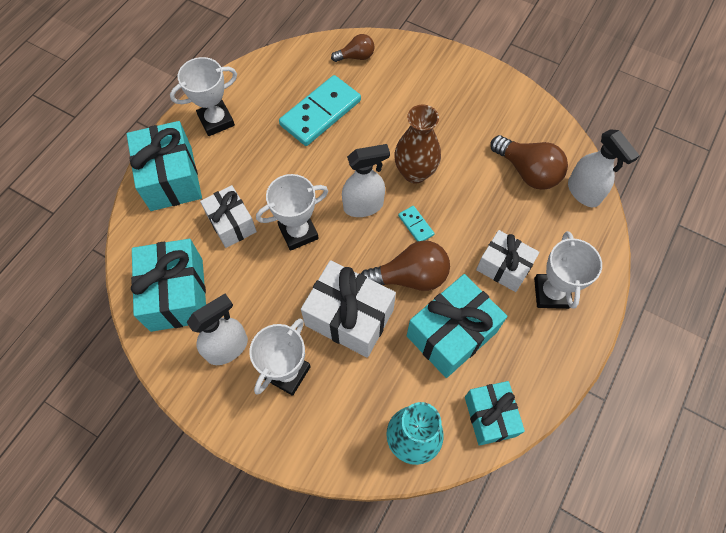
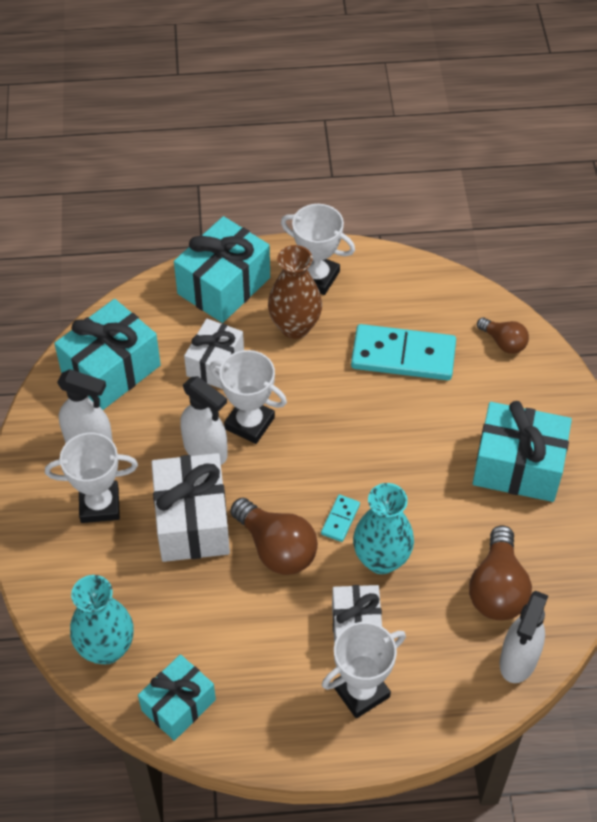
camera: 55 degrees right, 10 degrees down
(364, 206) = (325, 460): white spray bottle -> white spray bottle (206, 450)
(415, 173) = (403, 482): brown vase -> brown vase (295, 327)
(451, 334) = (242, 621): turquoise gift -> turquoise gift (518, 466)
(462, 221) = (381, 559): none -> turquoise vase

